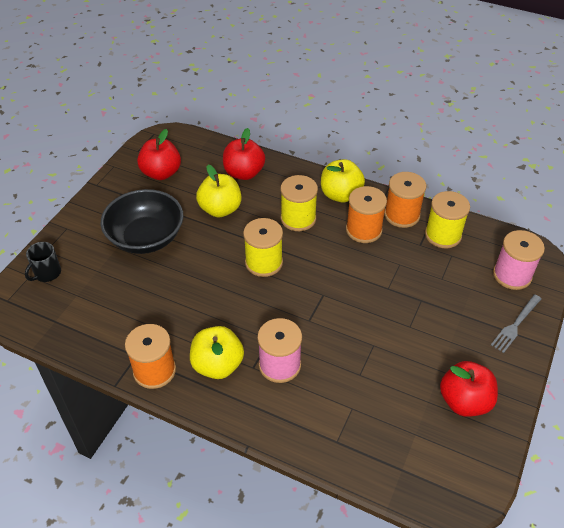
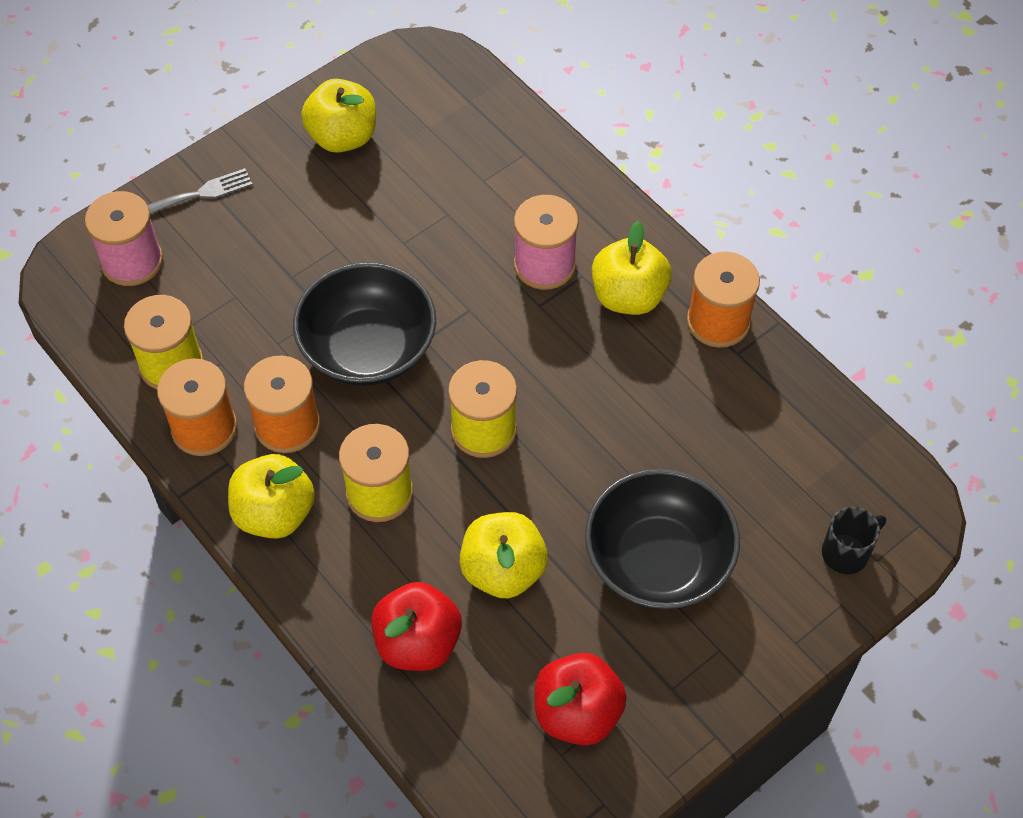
camera: 155 degrees left, 10 degrees up
(350, 279) = (368, 348): none -> black bowl
(464, 401) = (343, 137): red apple -> yellow apple

